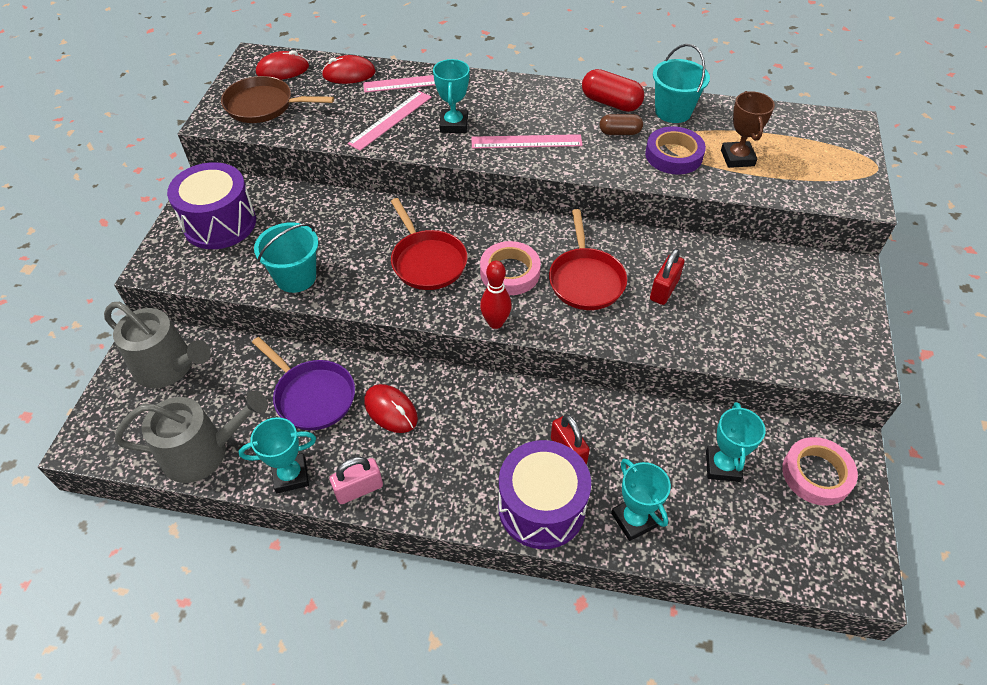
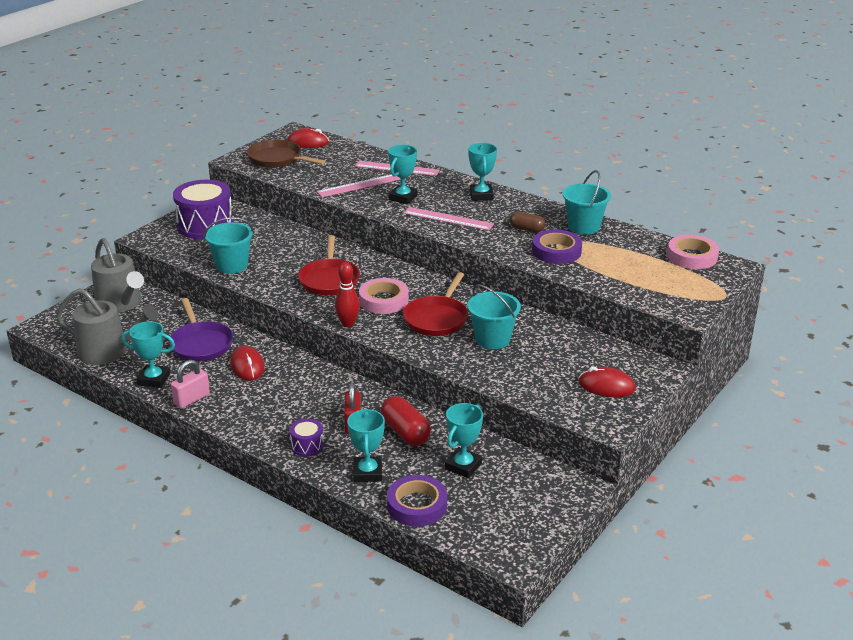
camera: 25 degrees right, 20 degrees down
(349, 74) = (353, 154): red mouse -> red mouse (606, 386)
(359, 489) = (192, 399): pink padlock -> pink padlock turned 45 degrees counterclockwise
(536, 97) = (481, 195): none -> turquoise trophy
(541, 507) = (307, 446): purple drum -> purple drum, size x0.46
(610, 103) = (537, 211): red capsule -> red capsule (405, 432)
(664, 290) = (492, 339): red padlock -> turquoise bucket
(717, 546) = (417, 505): none -> purple tape
(737, 158) = (608, 264): brown trophy -> none
(816, 474) = (534, 493): pink tape -> pink tape (692, 256)

